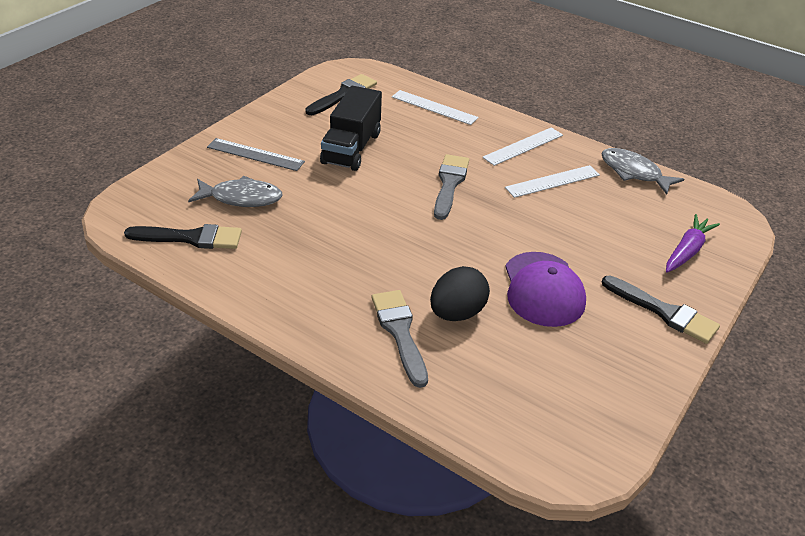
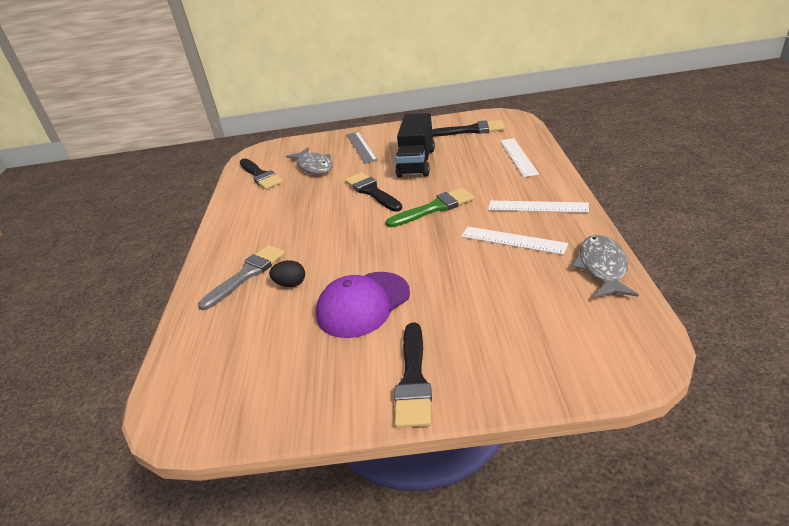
camera: 60 degrees right, 5 degrees down
(351, 148) = (416, 163): black truck -> black truck turned 60 degrees counterclockwise
(363, 195) = (372, 191): none -> black brush
(449, 184) = (434, 208): grey brush -> green brush
(457, 313) = (290, 284): black egg -> black egg, size x0.60
(687, 251) = (529, 352): purple carrot -> none

